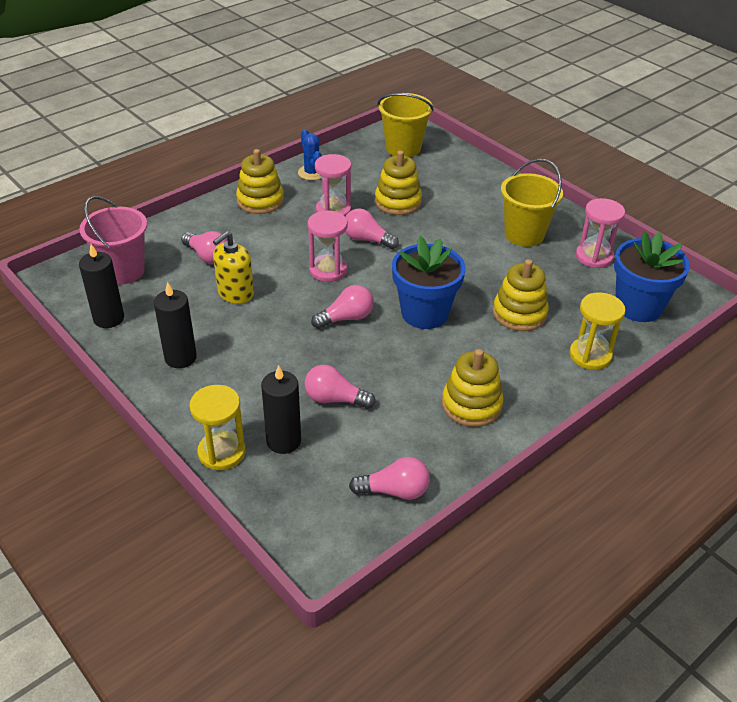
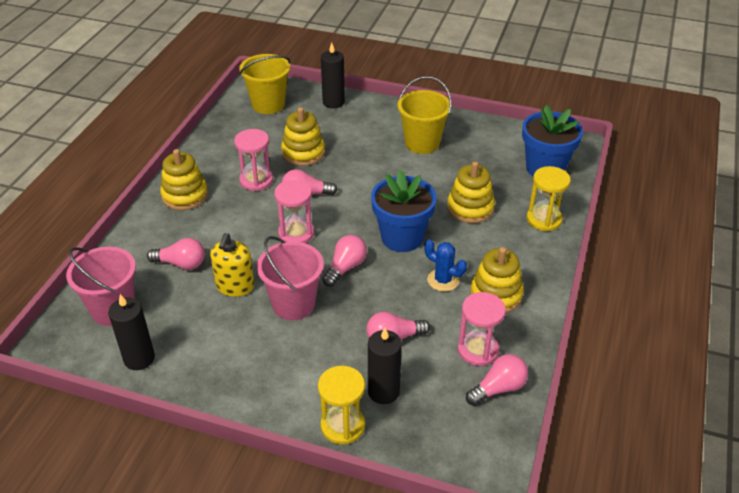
camera: 30 degrees left, 0 degrees up
(180, 357) = (236, 363): black candle -> black candle (333, 102)
(271, 330) = (293, 304): none -> pink bucket
(312, 173) = (209, 154): blue cactus -> blue cactus (443, 280)
(594, 257) = (485, 142): pink hourglass -> pink hourglass (478, 350)

